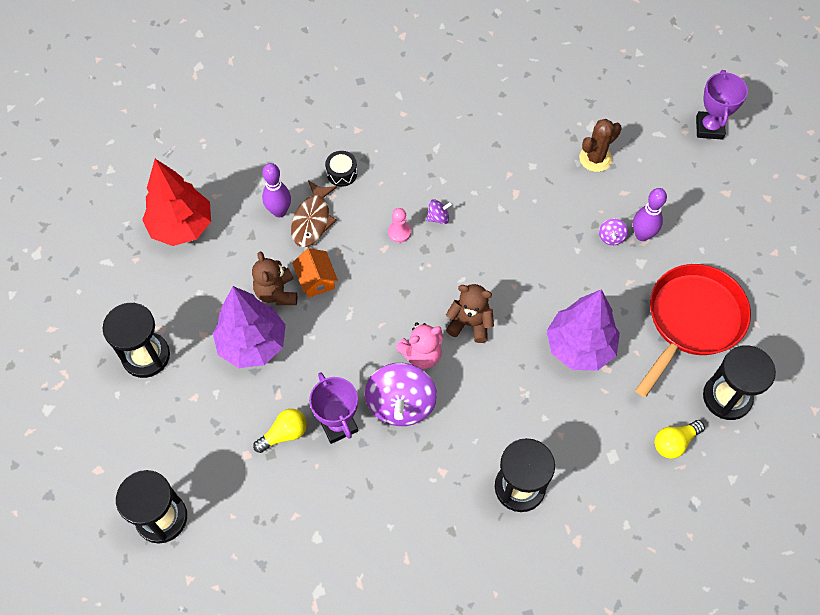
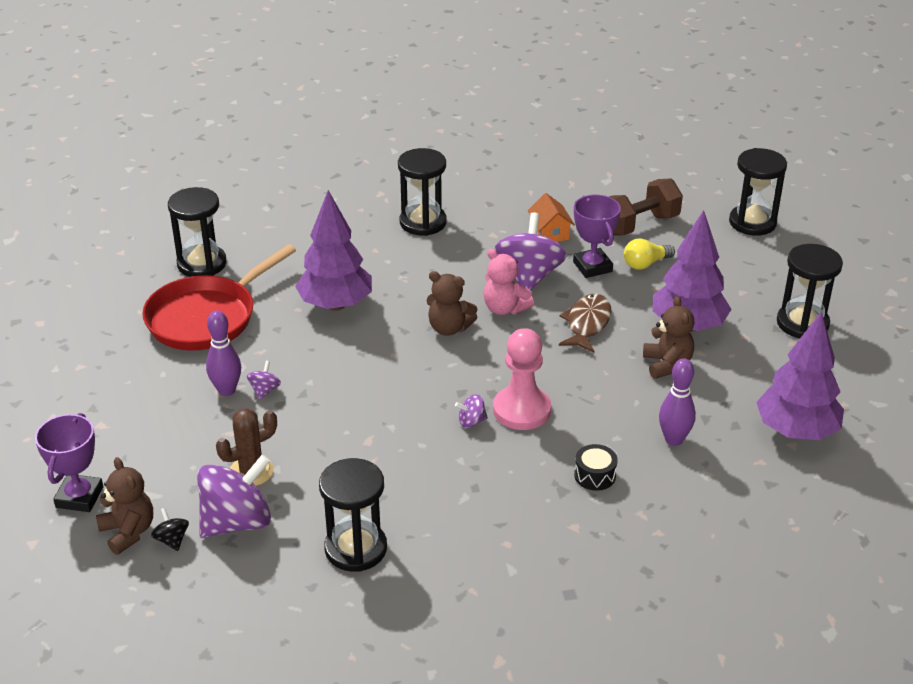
camera: 175 degrees left, 25 degrees down
(182, 227) = (796, 431): red tree -> purple tree
(286, 503) = (639, 225): none -> brown dumbbell
(312, 220) = (630, 428): brown fish -> brown fish (587, 324)
(316, 280) = (622, 373): orange house -> orange house (550, 233)
(399, 232) = (521, 410): pink pawn -> pink pawn, size x2.00
(421, 355) = (505, 308): pink teddy bear -> pink teddy bear turned 120 degrees counterclockwise
(504, 102) = (356, 548): none -> black hourglass
(591, 116) = (237, 522): none -> purple spinning top
(630, 100) = (172, 540): none -> black spinning top
(662, 103) = (128, 532): none -> brown teddy bear
(674, 442) = (268, 240): yellow light bulb -> none

